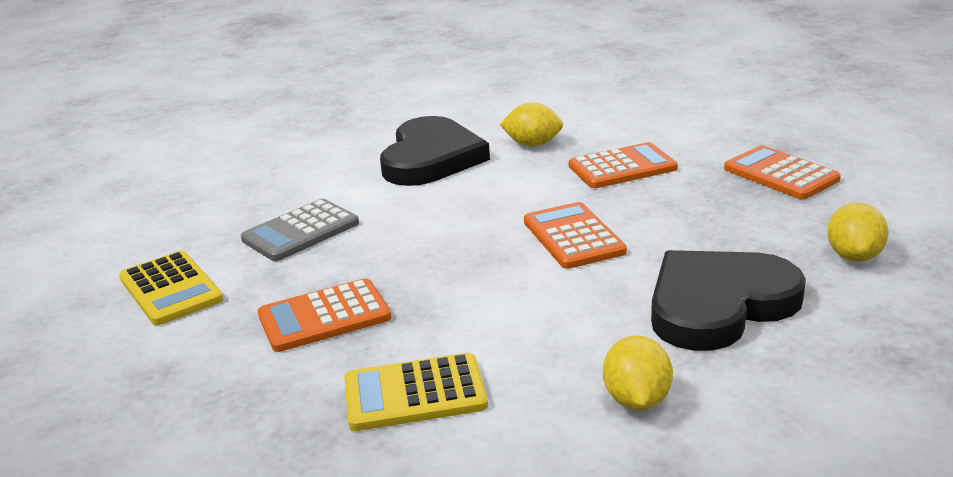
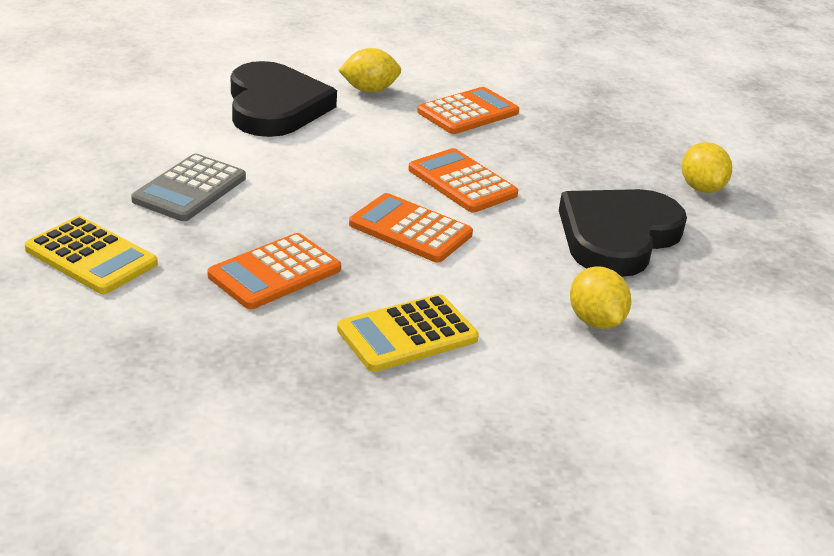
camera: 25 degrees left, 5 degrees up
(780, 174) = (609, 116): orange calculator -> orange calculator (410, 229)

